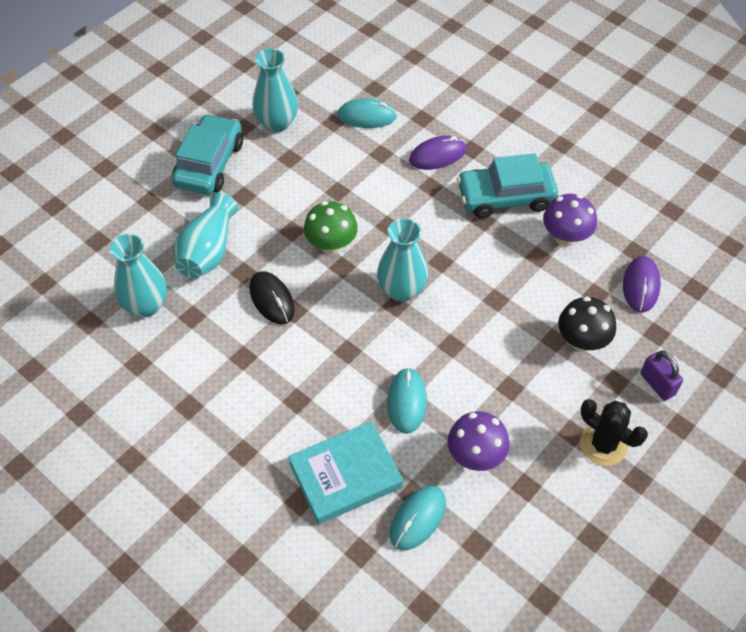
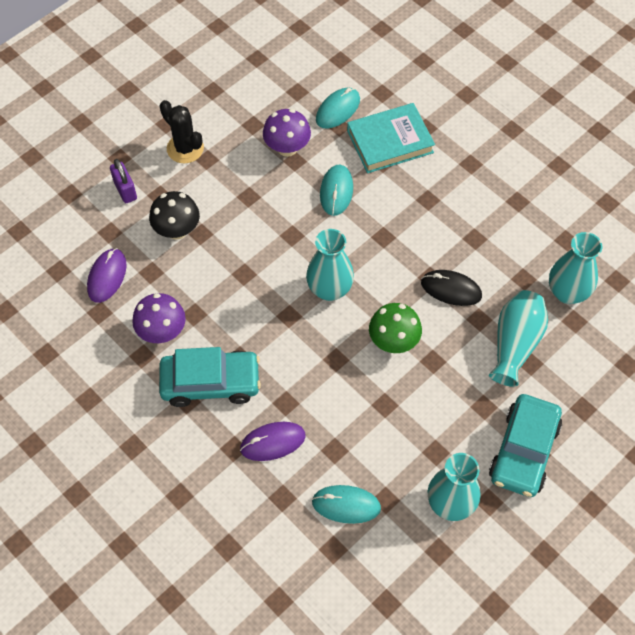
camera: 175 degrees left, 5 degrees up
(272, 299) = (451, 289): black mouse -> black mouse turned 45 degrees counterclockwise

